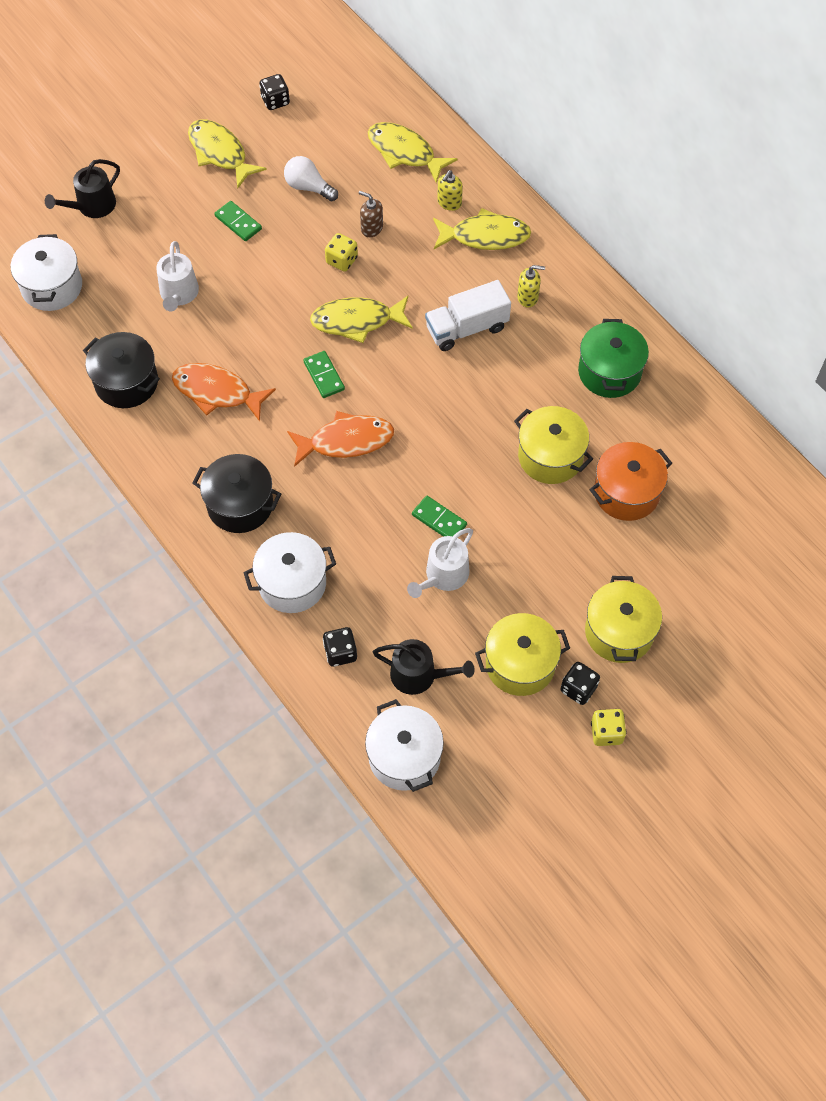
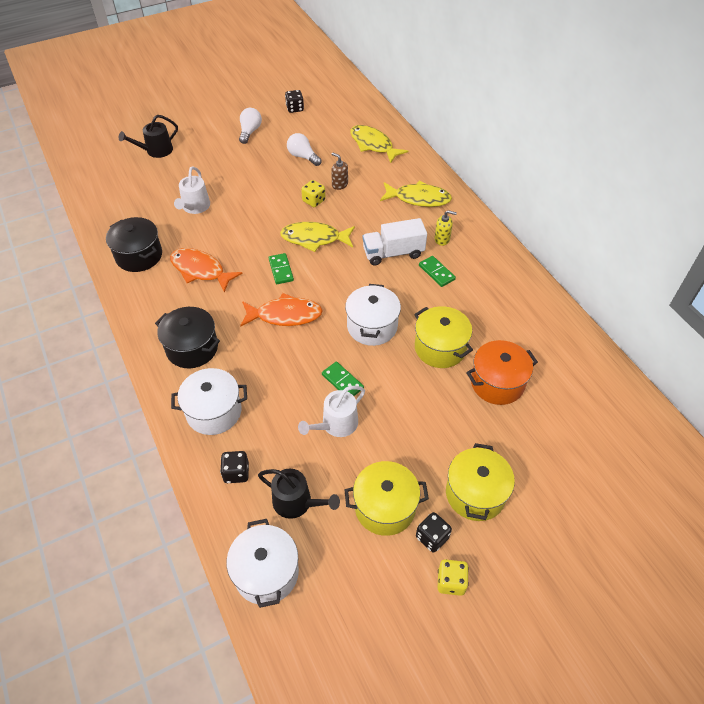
camera: 10 degrees right, 10 degrees down
(52, 287) = (111, 192): white pot -> white pot (372, 326)
(220, 153) = (250, 132): yellow fish -> white light bulb
(238, 223) = (249, 171): green domino -> green domino (436, 272)
(449, 203) = (397, 176): yellow soap dispenser -> none
(609, 372) = (496, 295): green pot -> none

